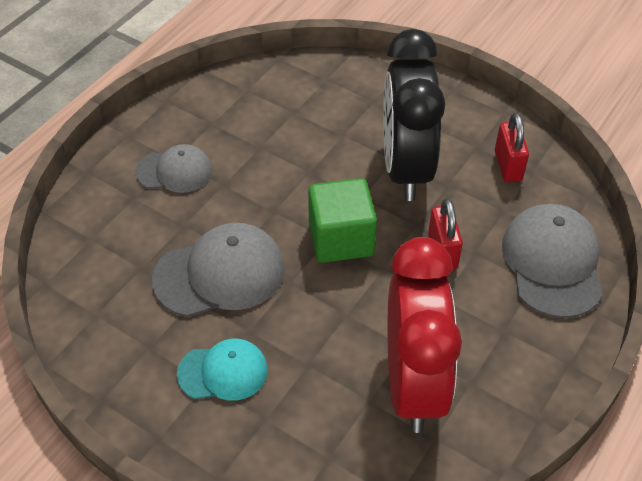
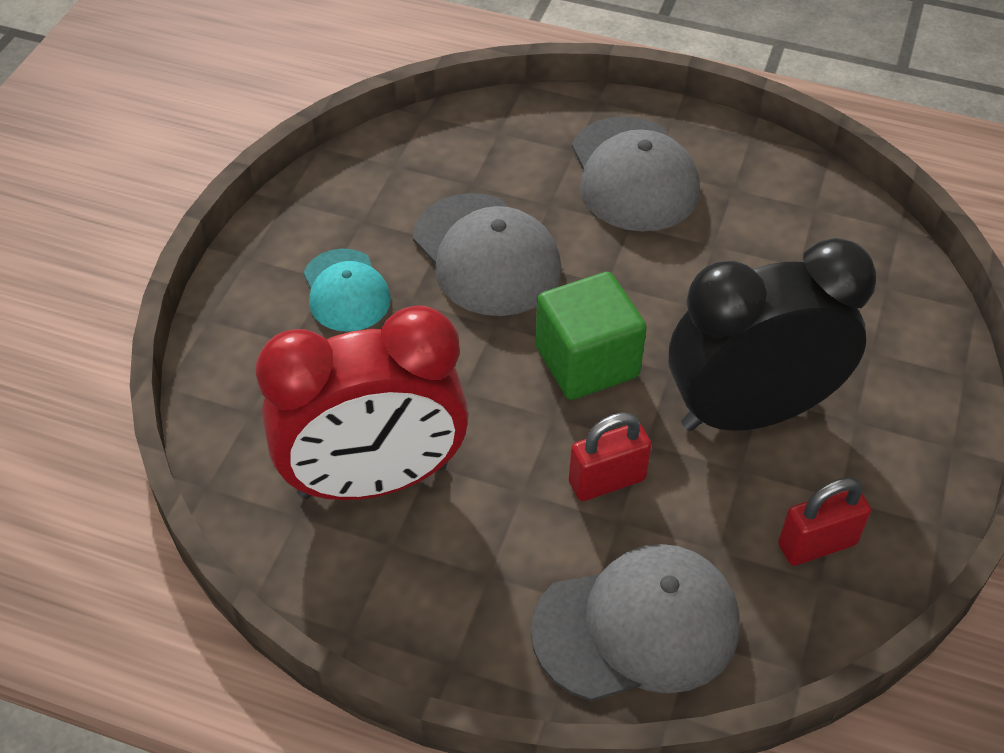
camera: 75 degrees right, 0 degrees up
(174, 171) = (633, 175): grey cap -> grey cap, size x1.59

